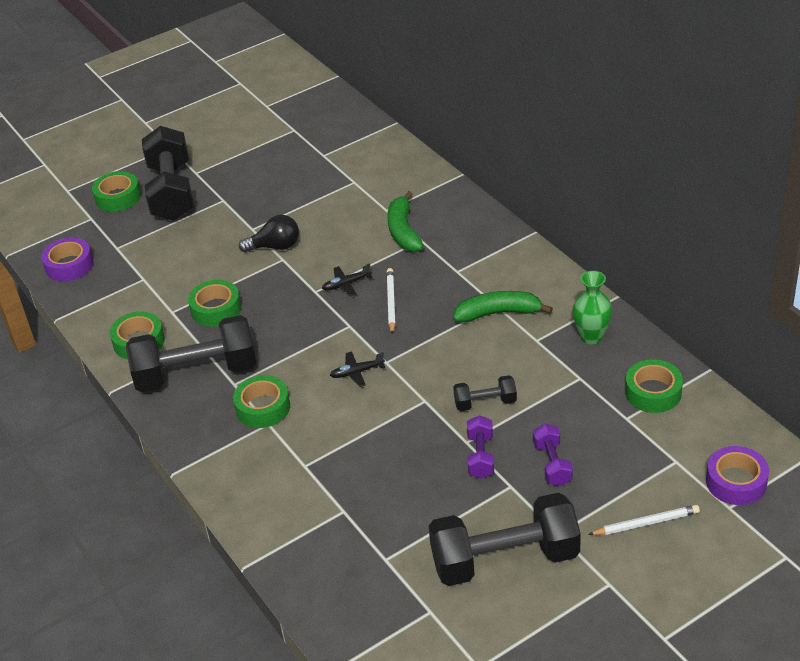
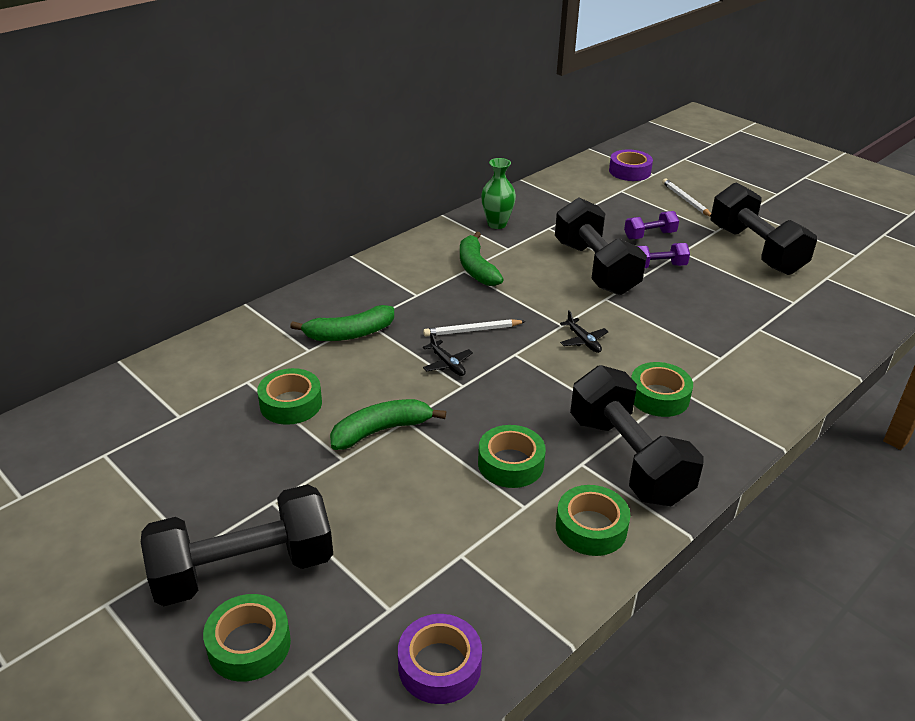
camera: 105 degrees left, 5 degrees down
(275, 247) = (381, 430): black light bulb -> green banana
(485, 403) = (595, 268): black dumbbell -> black dumbbell, size x2.11
(653, 392) = (554, 199): green tape -> green tape (291, 404)

